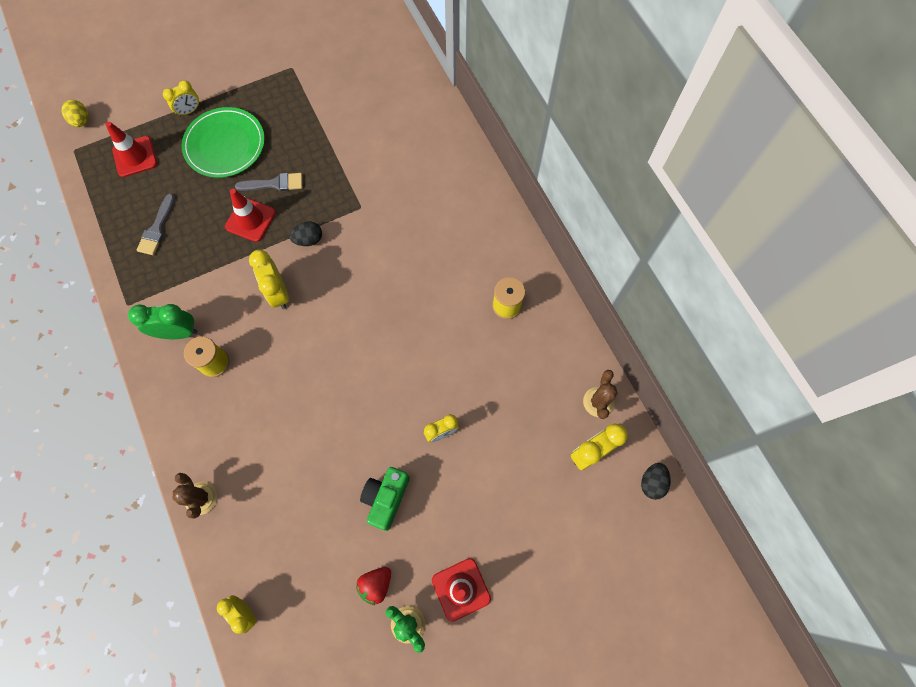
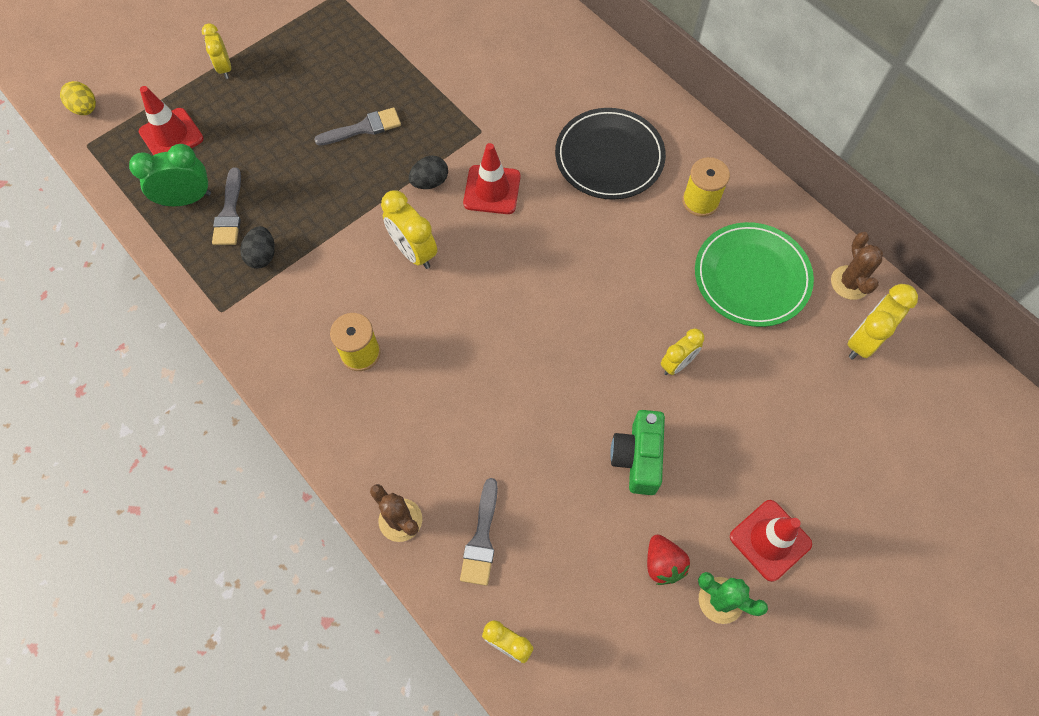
camera: 15 degrees left, 5 degrees down
(178, 332) = (300, 328): green clock -> green clock (186, 199)
(189, 111) = (224, 68): yellow clock -> yellow clock turned 120 degrees clockwise
(225, 145) = (284, 97): green plate -> green plate (751, 277)
(250, 220) = (348, 176): red traffic cone -> red traffic cone (492, 190)
(253, 528) = (481, 538): none -> grey brush
(376, 584) = (663, 564): red strawberry -> red strawberry turned 45 degrees counterclockwise
(450, 252) = (609, 157): none -> black plate
(652, 482) = (947, 357): black egg -> black egg (262, 256)

